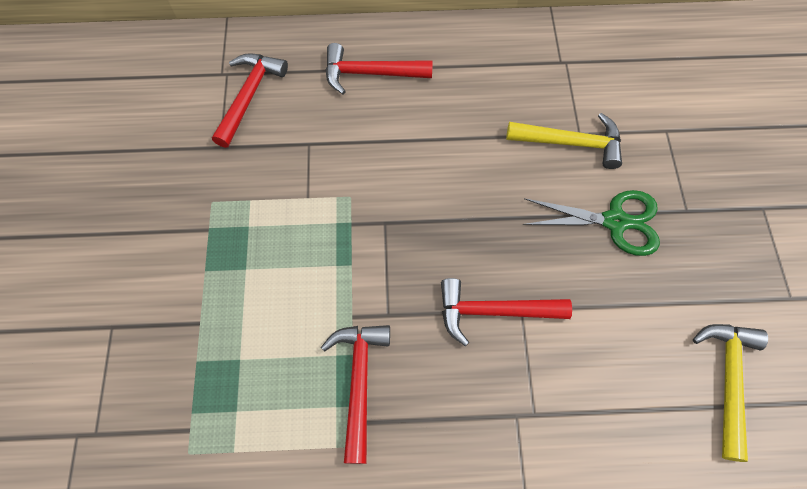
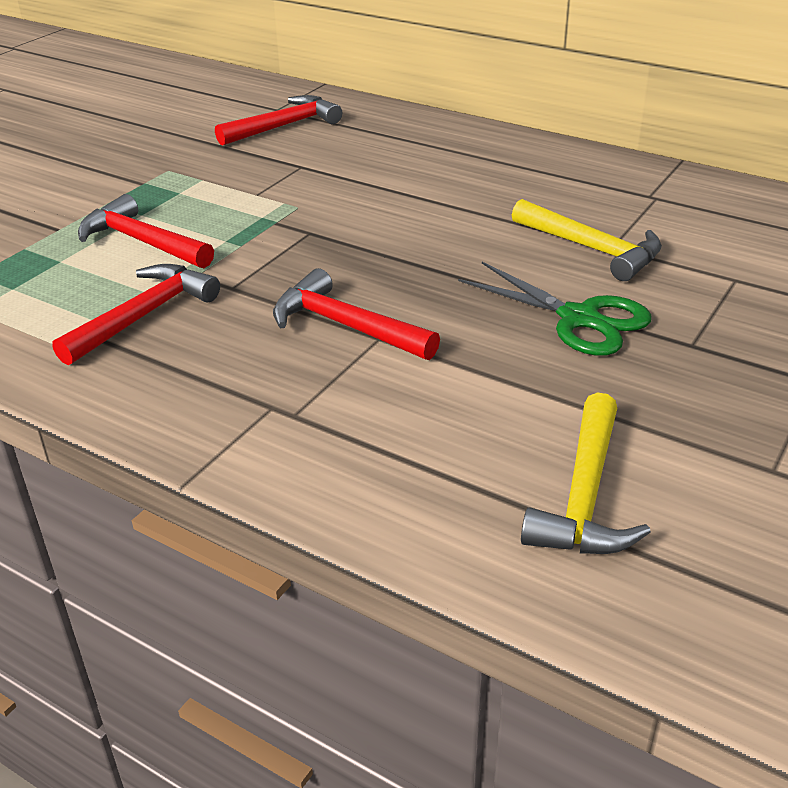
camera: 35 degrees right, 30 degrees down
(370, 73) = (418, 145): red hammer -> red hammer (142, 242)
(727, 379) = (584, 496): yellow hammer -> yellow hammer turned 150 degrees clockwise

